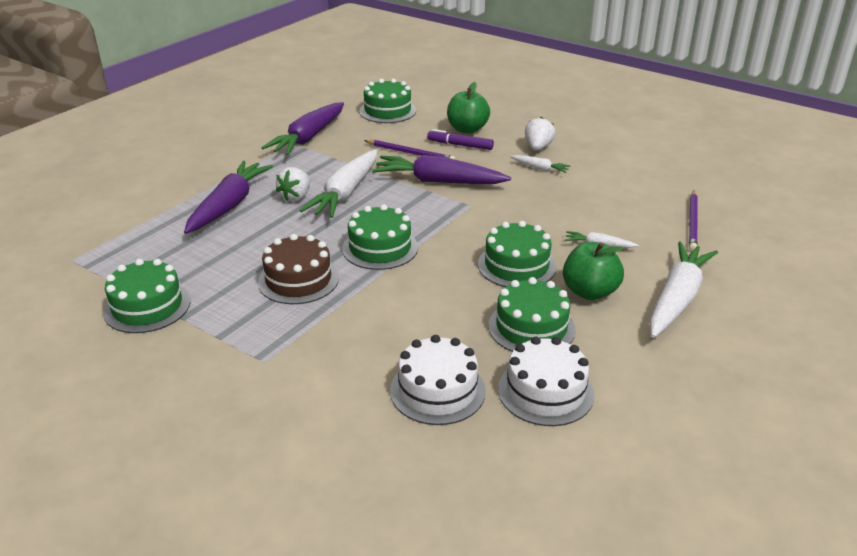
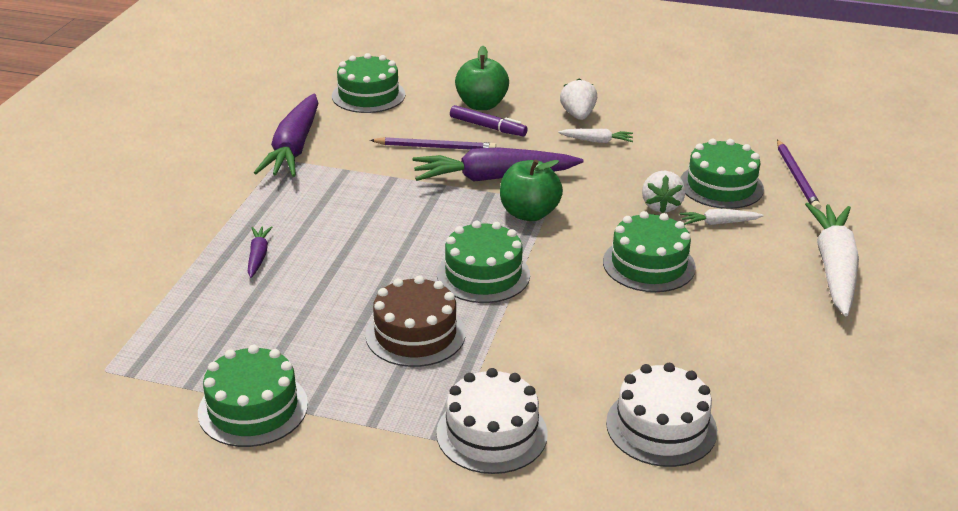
camera: 20 degrees left, 0 degrees up
(229, 205) = (258, 256): purple carrot -> purple carrot, size x0.46
(296, 197) = (335, 229): white strawberry -> white strawberry (661, 206)
(345, 193) = (393, 213): white carrot -> none
(460, 145) = (487, 127): purple marker -> purple marker turned 150 degrees counterclockwise
(531, 327) = (710, 332): green cake -> green cake (721, 186)
(545, 391) = (770, 400): white cake -> white cake (492, 433)
(589, 292) = (743, 279): green apple -> green apple (529, 213)

